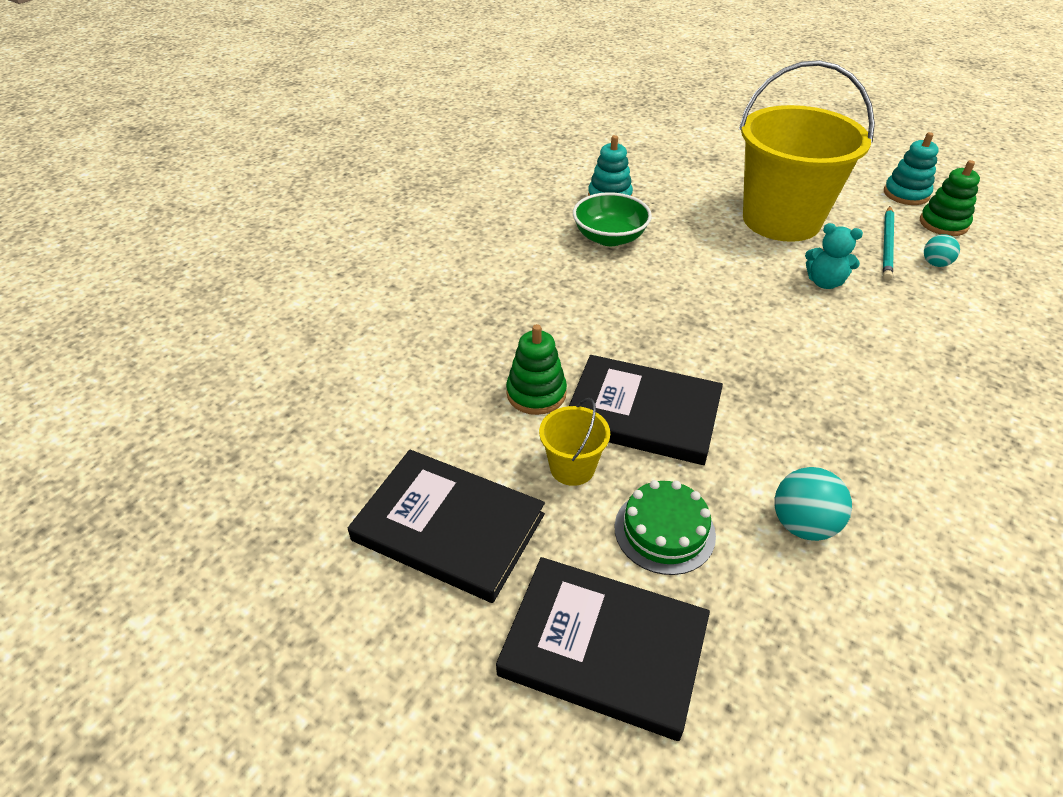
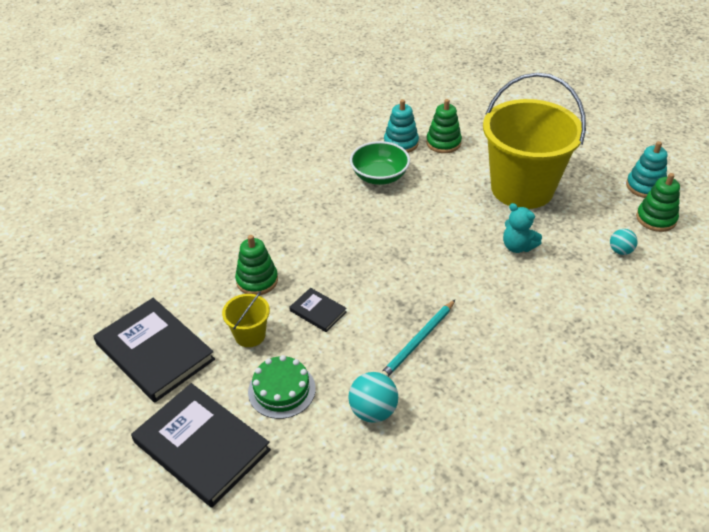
camera: 20 degrees right, 0 degrees up
(643, 413) = (318, 311): black book -> black book, size x0.48
(658, 188) = (443, 143): none -> green stacking toy
(887, 245) = (593, 227): turquoise pencil -> turquoise pencil (418, 342)

